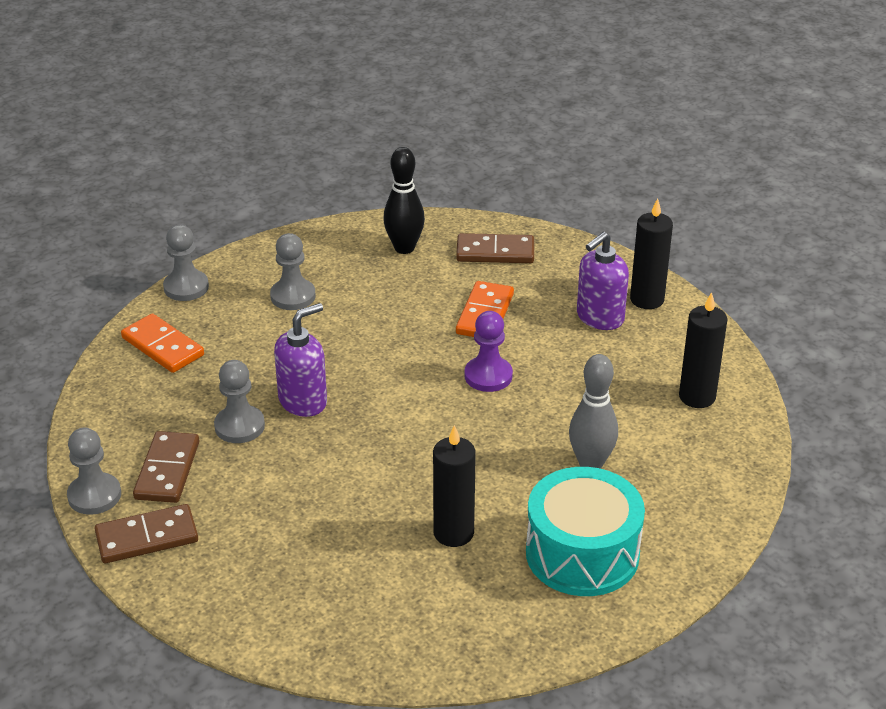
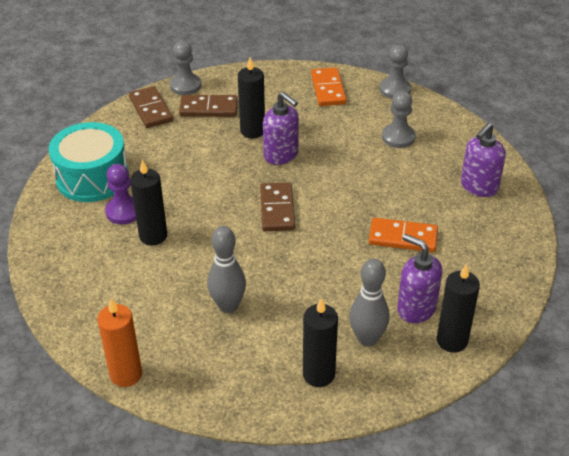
camera: 85 degrees right, 5 degrees up
(162, 347) = (328, 89): orange domino -> orange domino turned 45 degrees counterclockwise
(239, 426) = (252, 131): grey pawn -> black candle
(404, 248) = (479, 187): black bowling pin -> purple soap dispenser
(488, 376) = (324, 244): purple pawn -> purple pawn (124, 211)
(495, 252) = (491, 239): brown domino -> brown domino (277, 209)
(582, 553) = (131, 303): turquoise drum -> turquoise drum (92, 177)
(644, 357) = (367, 339): none -> grey bowling pin
(704, 556) = (126, 374): none -> orange candle

